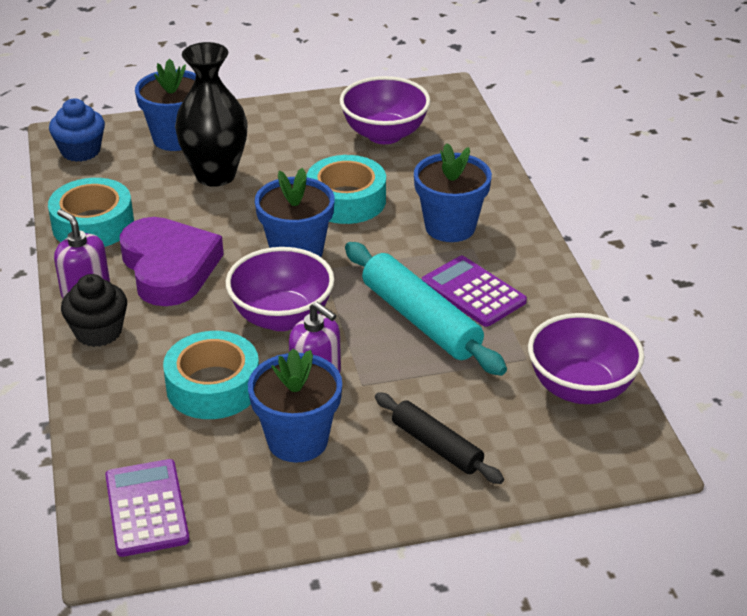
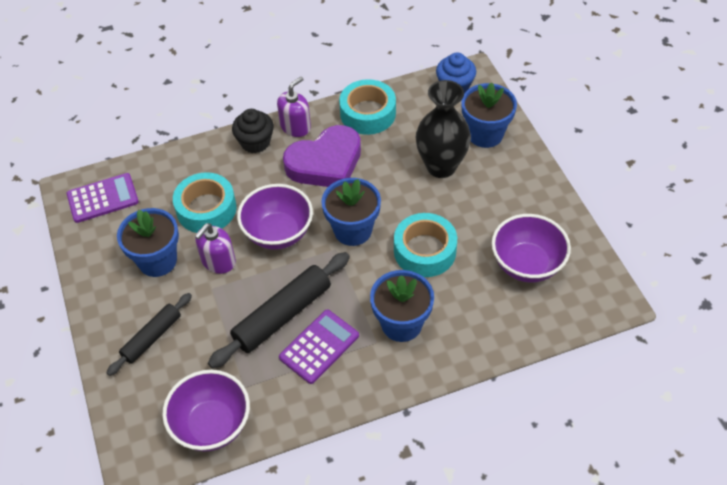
camera: 85 degrees right, 15 degrees up
(420, 320) = (282, 315): turquoise rolling pin -> black rolling pin

